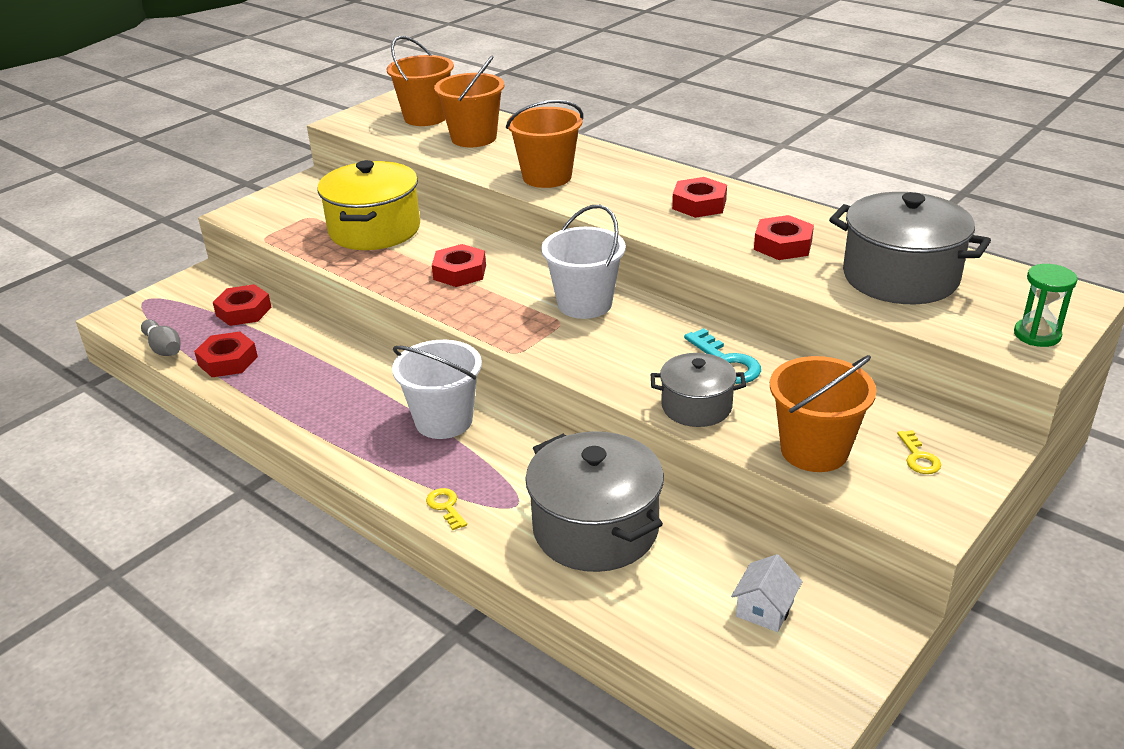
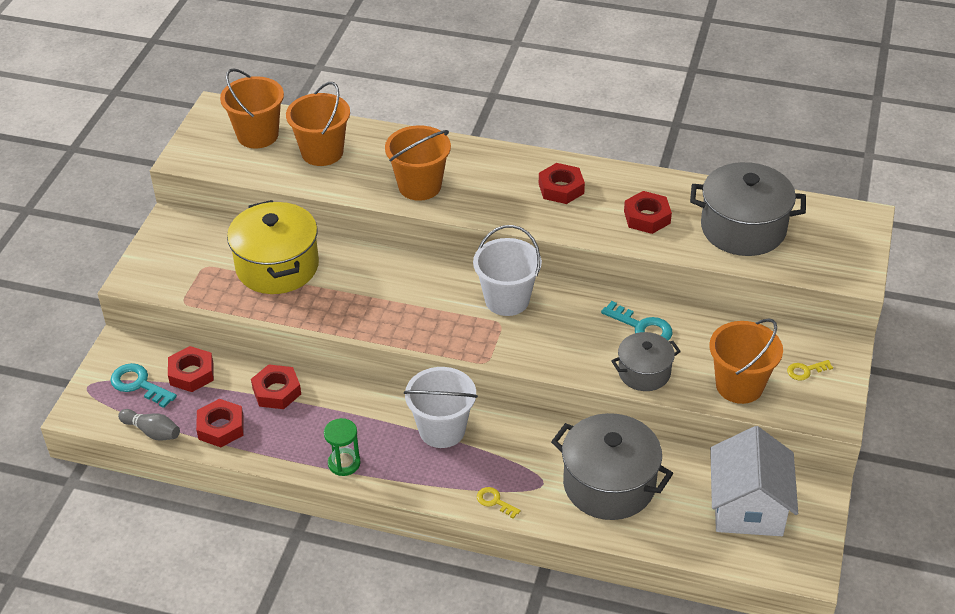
camera: 25 degrees left, 10 degrees up
(189, 308) = (138, 384): none -> turquoise key
(460, 272) = (385, 294): red nut -> red nut (276, 391)
(764, 609) = (748, 507): white house -> white house, size x2.20
(919, 457) = (805, 371): yellow key -> yellow key turned 105 degrees clockwise
(1037, 335) = (852, 259): green hourglass -> green hourglass (344, 463)

